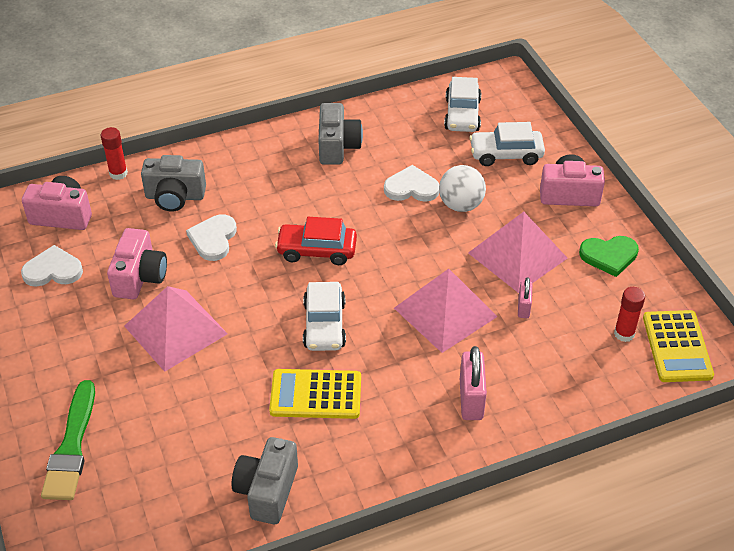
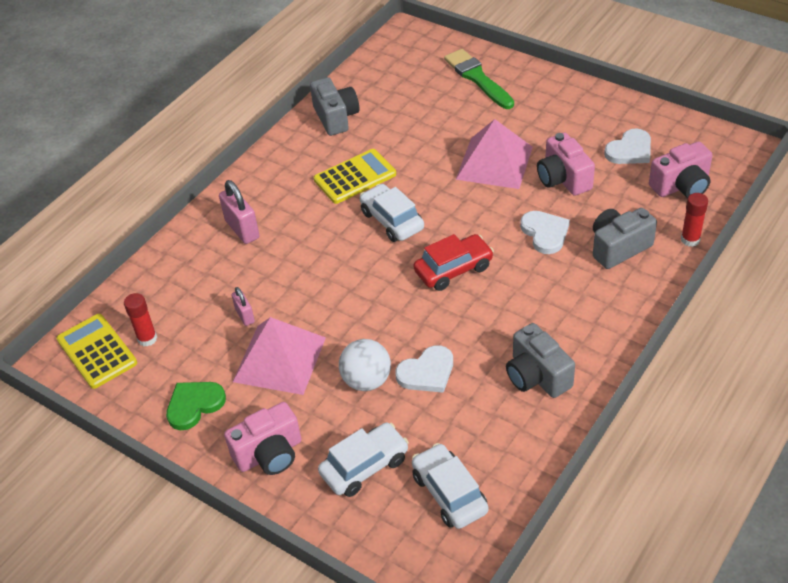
camera: 150 degrees right, 0 degrees up
(445, 312) = (307, 278): pink pyramid -> none

